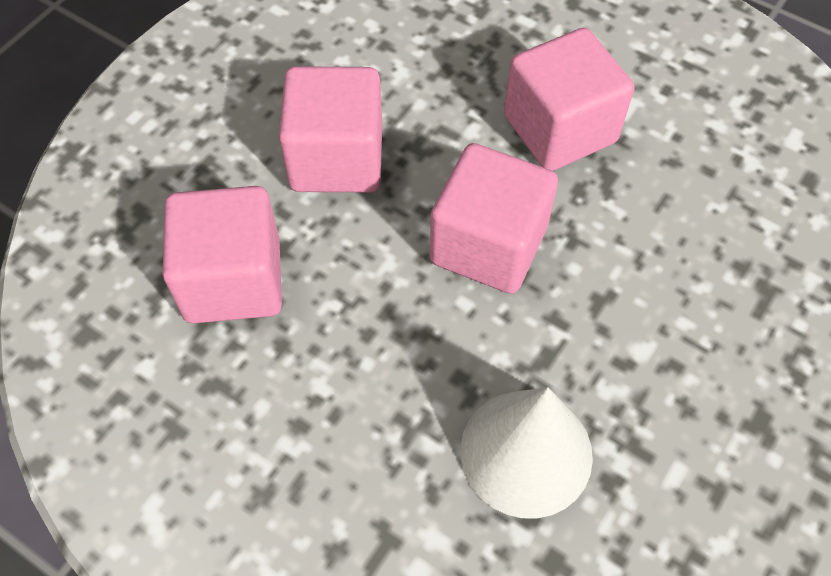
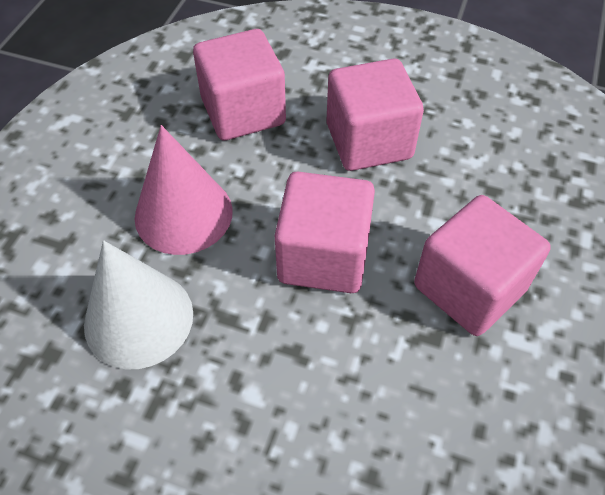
camera: 75 degrees right, 5 degrees down
(384, 379) = (183, 214): none -> pink cone

